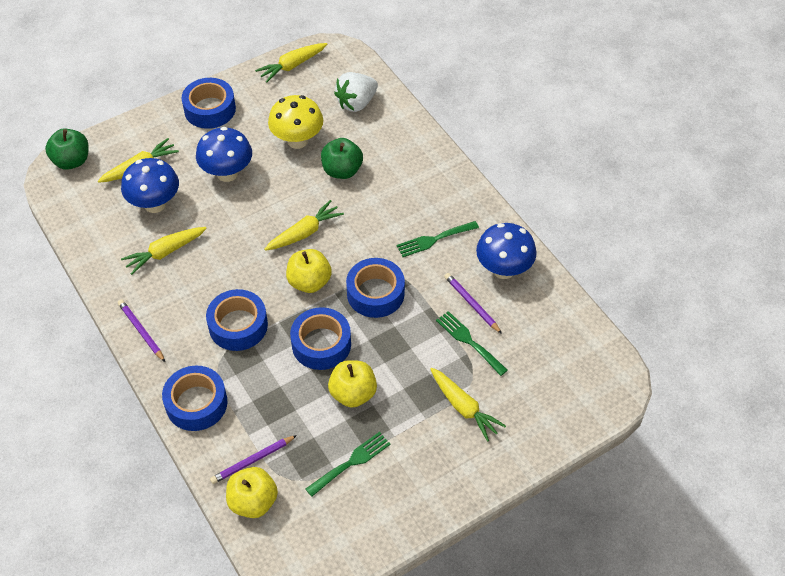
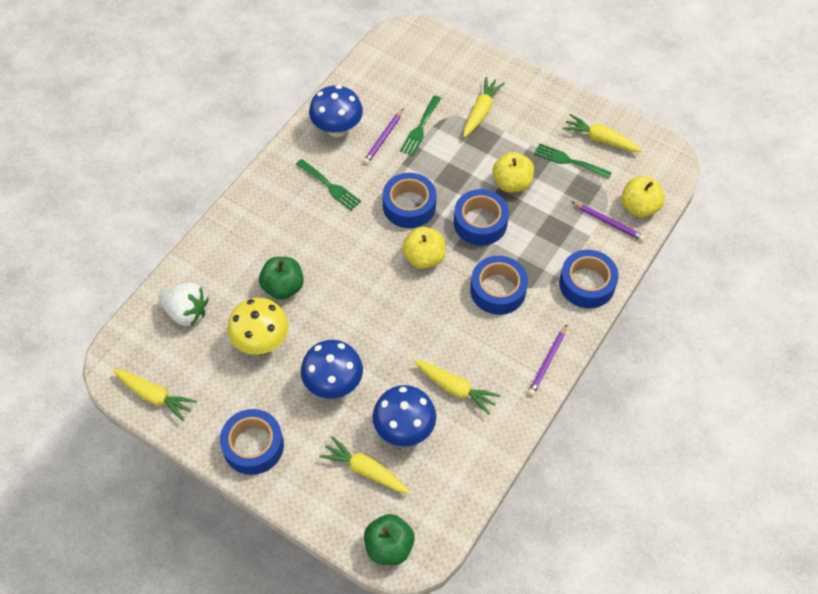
camera: 115 degrees left, 5 degrees up
(304, 233) = (372, 285): yellow carrot -> yellow carrot (600, 139)

